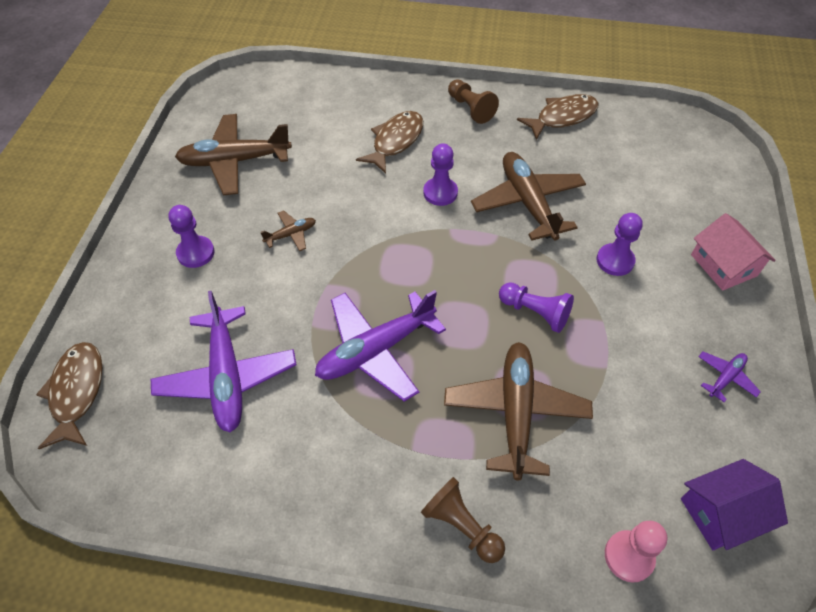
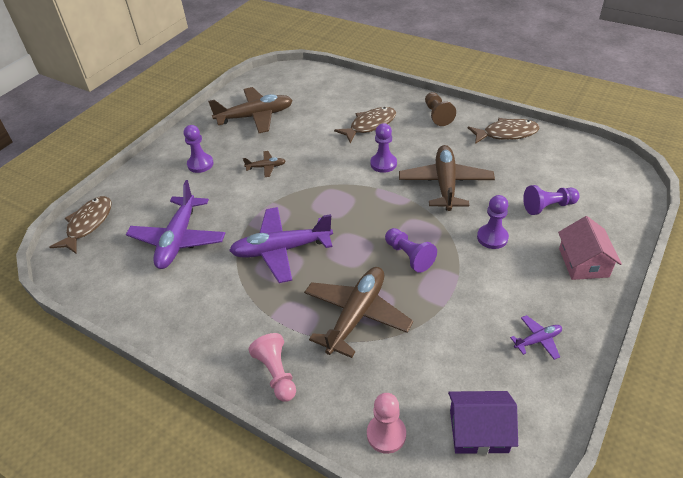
camera: 25 degrees right, 10 degrees down
(235, 161) = (255, 116): brown plane -> brown plane turned 150 degrees clockwise
(461, 526) = (276, 373): brown pawn -> pink pawn
(654, 203) = (548, 206): none -> purple pawn

